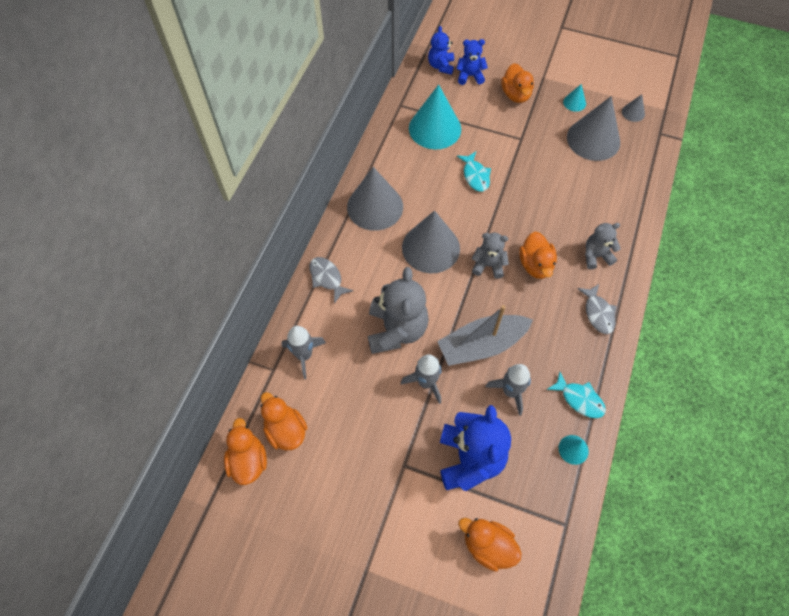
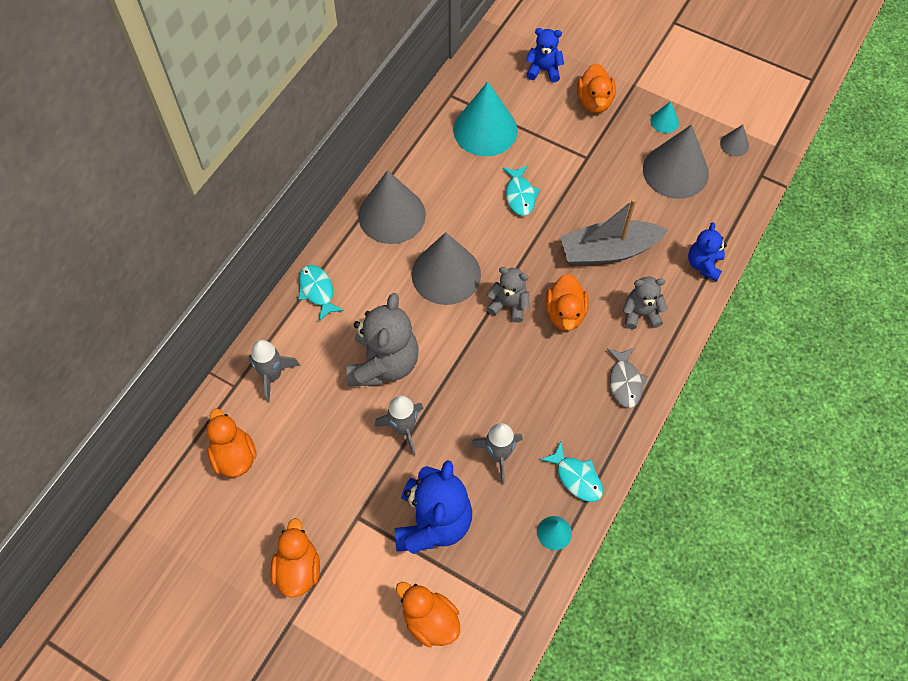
camera: 10 degrees right, 0 degrees up
(248, 461) = (186, 482): orange duck -> orange duck (298, 569)
(327, 278) = (317, 291): grey fish -> turquoise fish
(441, 66) = (511, 52): blue teddy bear -> blue teddy bear (704, 264)
(482, 345) = (478, 397): grey boat -> grey boat (608, 251)

